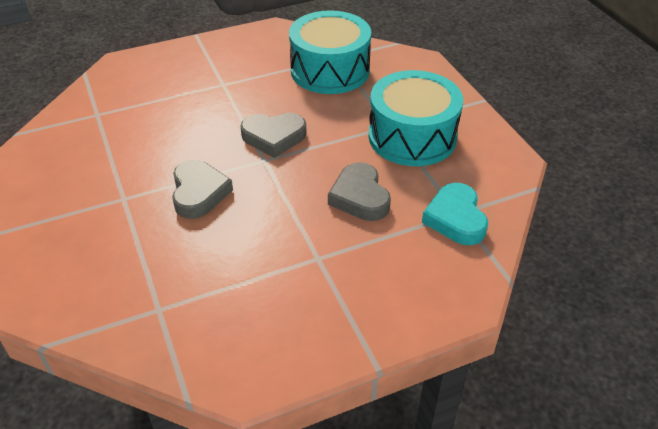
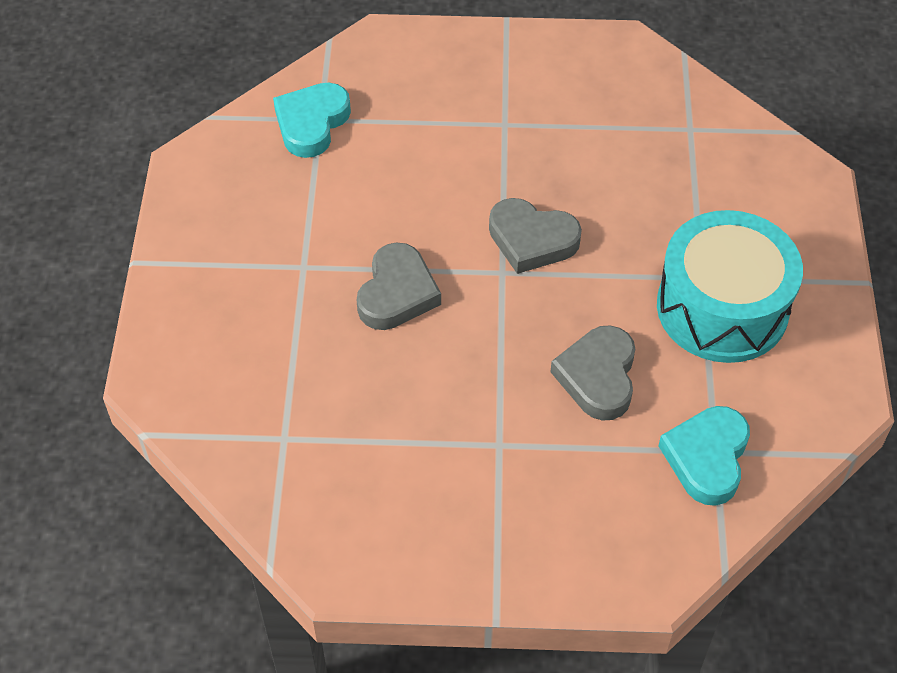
camera: 25 degrees right, 10 degrees up
(92, 118) = (311, 123): none -> turquoise heart
(330, 70) = (667, 150): turquoise drum -> none

